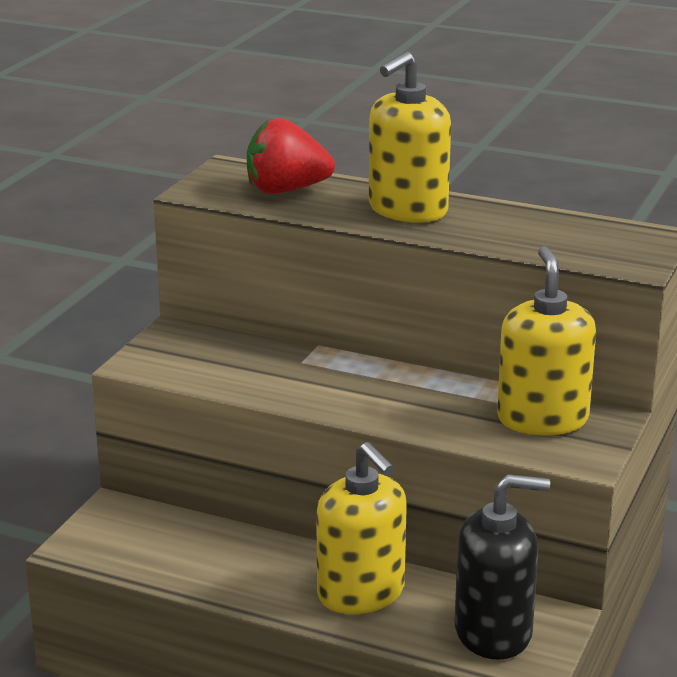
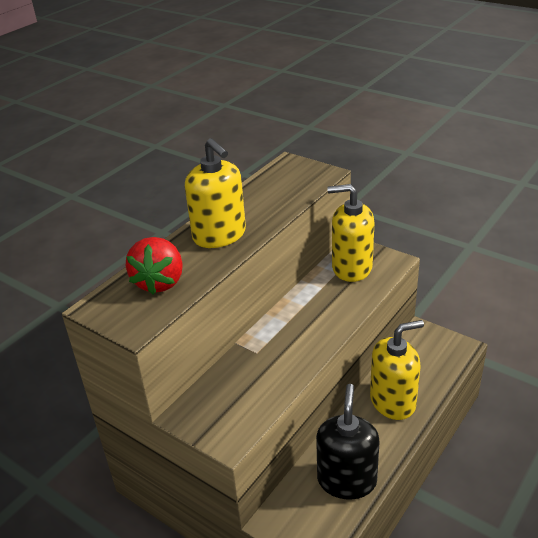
camera: 75 degrees left, 10 degrees up
(493, 632) = (432, 355): black soap dispenser -> black soap dispenser (346, 480)

